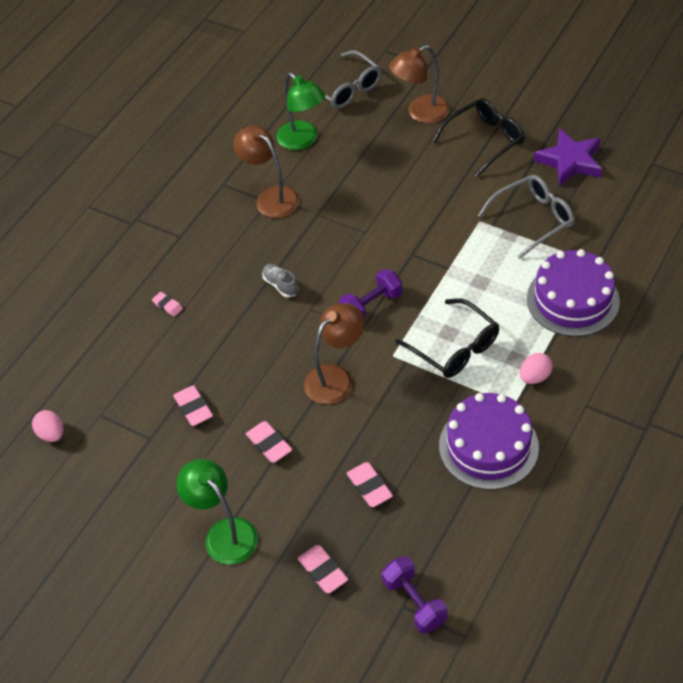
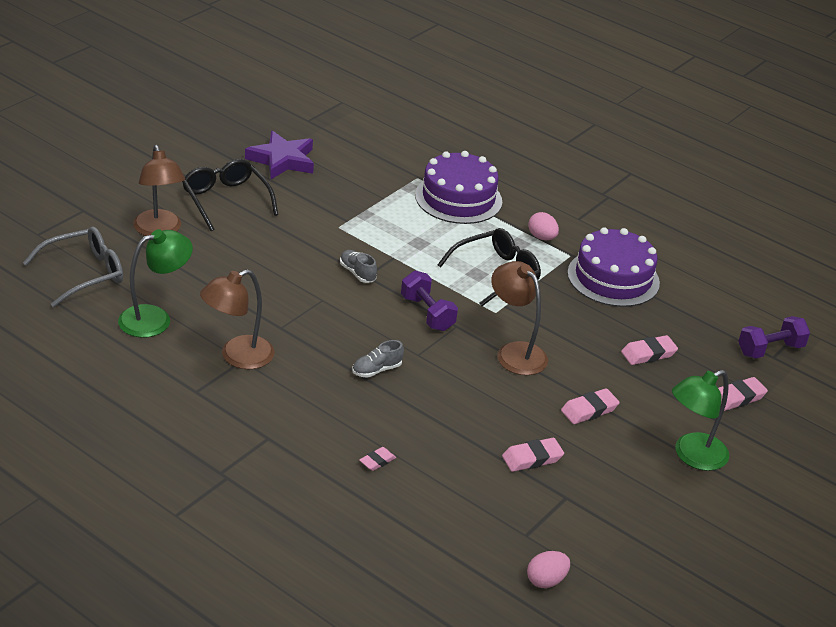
camera: 90 degrees left, 15 degrees down
(413, 247) = (357, 273): none -> grey shoe
(533, 219) = (350, 196): grey glasses -> none

